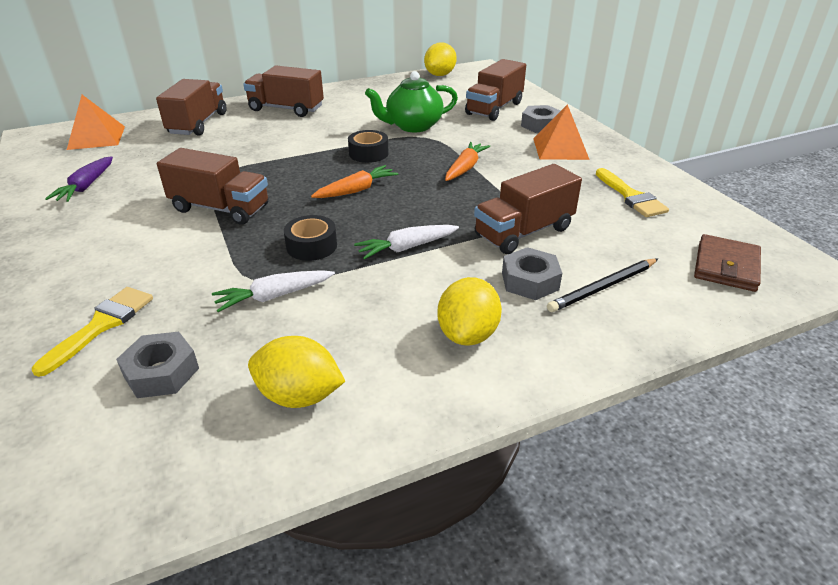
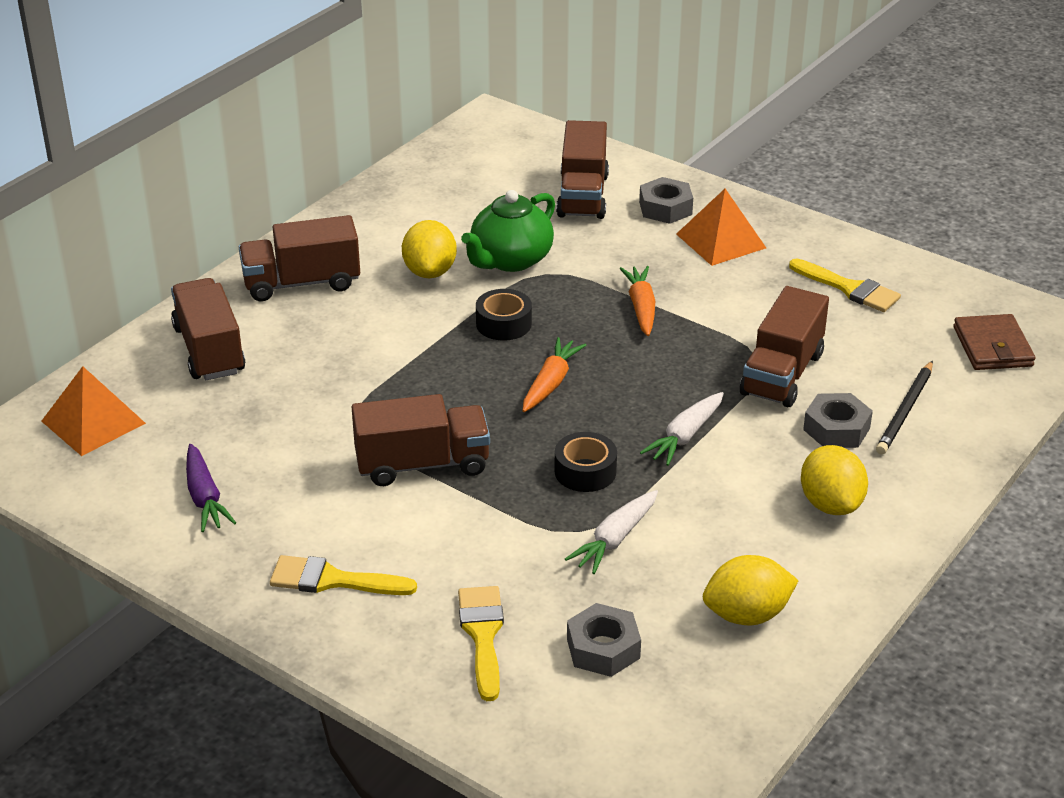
camera: 30 degrees left, 0 degrees up
(75, 253) = (332, 580): none -> yellow brush
(440, 75) = (446, 149): yellow lemon -> yellow lemon (430, 272)

